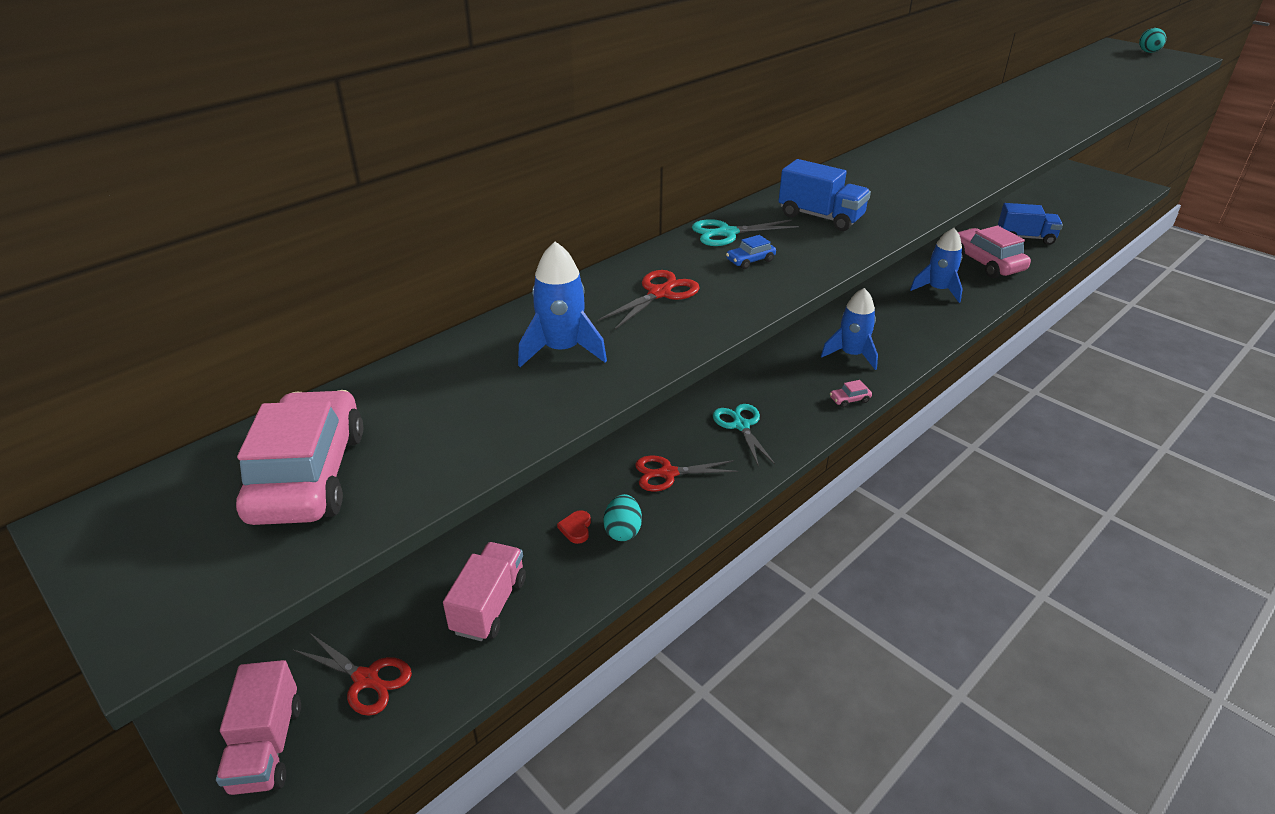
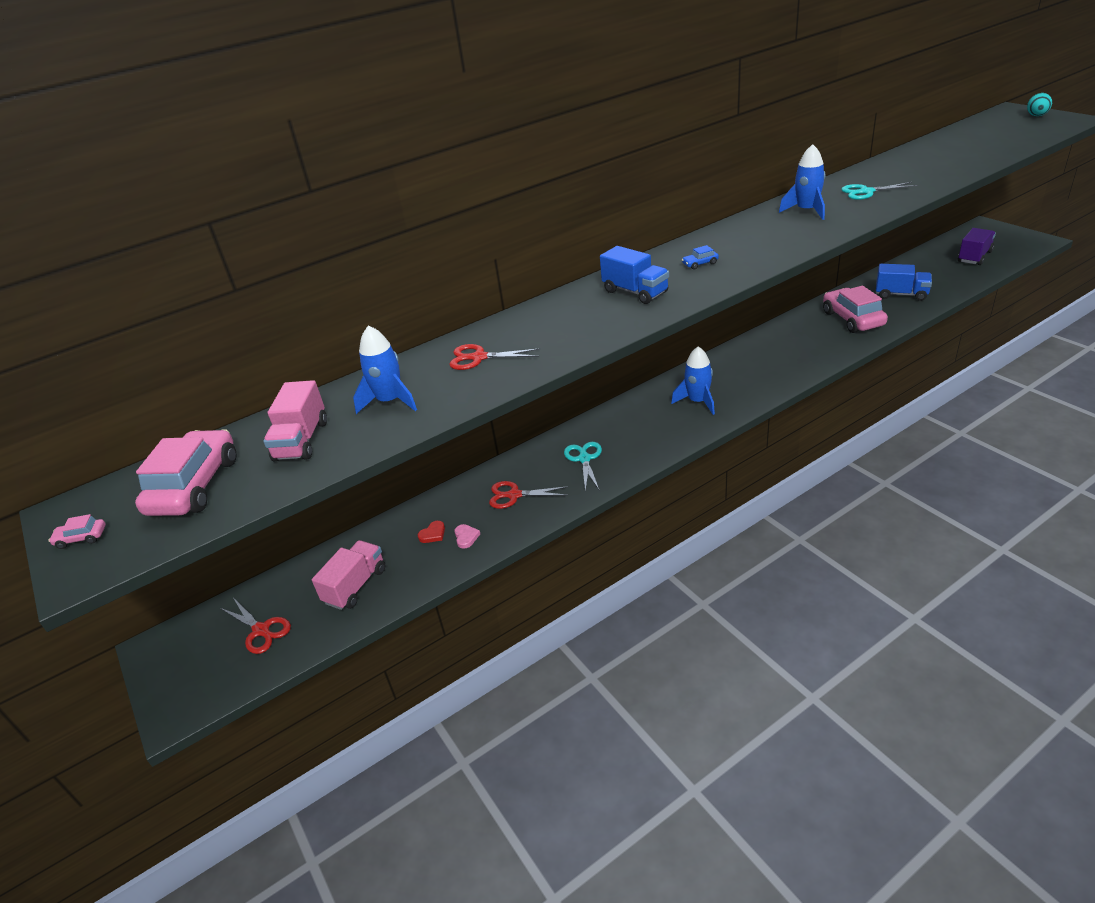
camera: 15 degrees right, 0 degrees up
(267, 747) = (189, 669): pink truck -> pink truck (301, 441)
(576, 528) = (433, 534): red heart -> red heart turned 150 degrees counterclockwise
(623, 531) = (466, 537): turquoise egg -> pink heart
(659, 293) = (479, 358): red scissors -> red scissors turned 135 degrees counterclockwise
(727, 233) = (554, 307): turquoise scissors -> turquoise scissors (866, 192)
(750, 261) = (560, 330): blue car -> blue car (700, 264)
(849, 400) = (681, 439): pink car -> pink car (81, 538)
(938, 290) = (797, 344): blue rocket -> blue rocket (806, 211)
(1082, 201) = (974, 257): none -> purple truck

